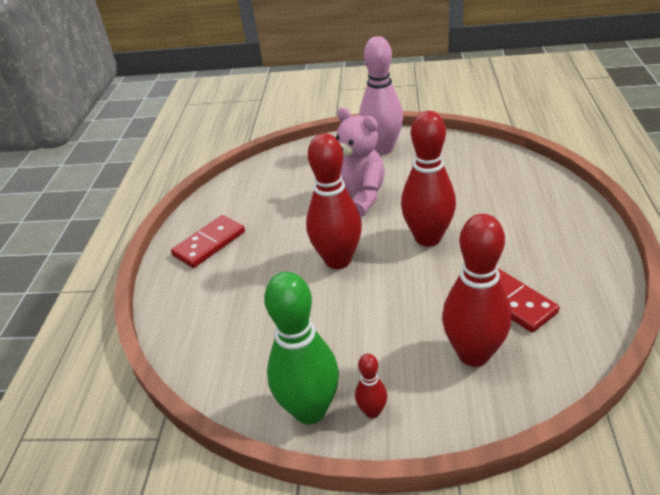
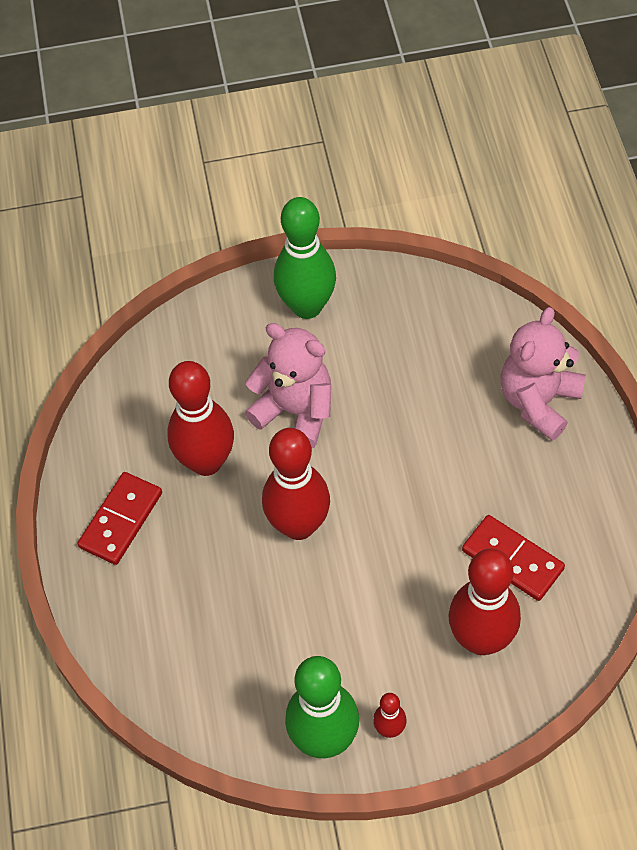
camera: 15 degrees left, 20 degrees up
(382, 149) = (307, 306): pink bowling pin -> green bowling pin
(428, 238) = (402, 473): red bowling pin -> red bowling pin (206, 462)
(546, 208) = (538, 401): none -> pink teddy bear

